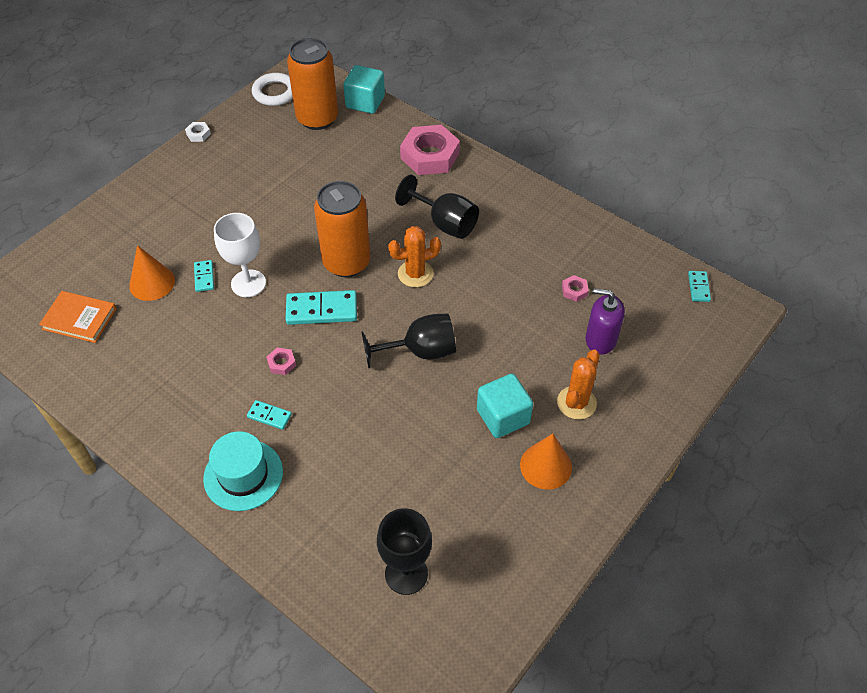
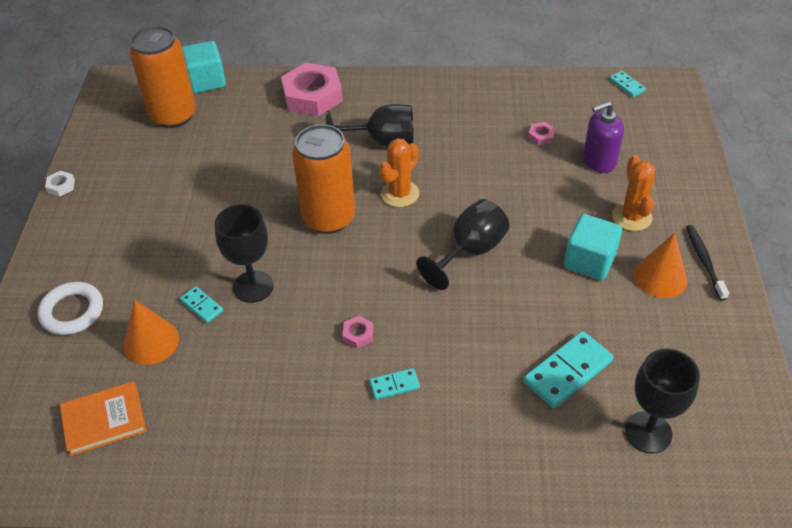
camera: 35 degrees left, 5 degrees down
(243, 475) = (424, 451): turquoise hat -> none
(248, 283) = (253, 286): white goblet -> black goblet
(275, 92) = (106, 113): white ring -> white ring (72, 311)
(321, 310) = (347, 269): turquoise domino -> turquoise domino (568, 372)
(596, 477) = (704, 261): none -> black toothbrush

